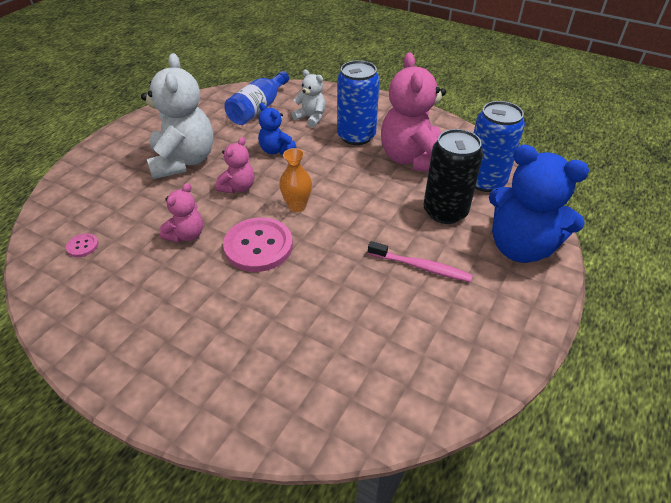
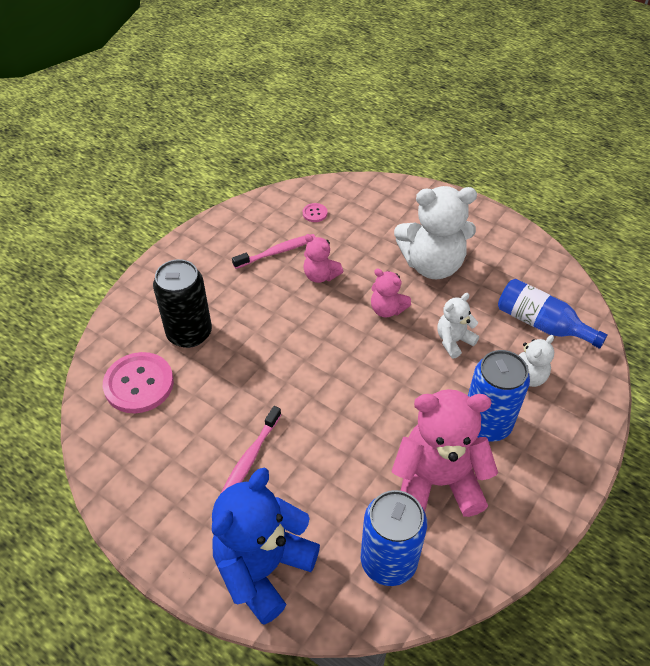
camera: 95 degrees right, 5 degrees up
(141, 274) = (277, 252): none -> pink toothbrush
(258, 246) = (299, 327): pink button -> pink button (139, 384)
(276, 150) = (453, 341): blue teddy bear -> white teddy bear
(297, 206) = (353, 357): orange vase -> none
(445, 211) = (332, 499): black can -> black can (189, 333)

